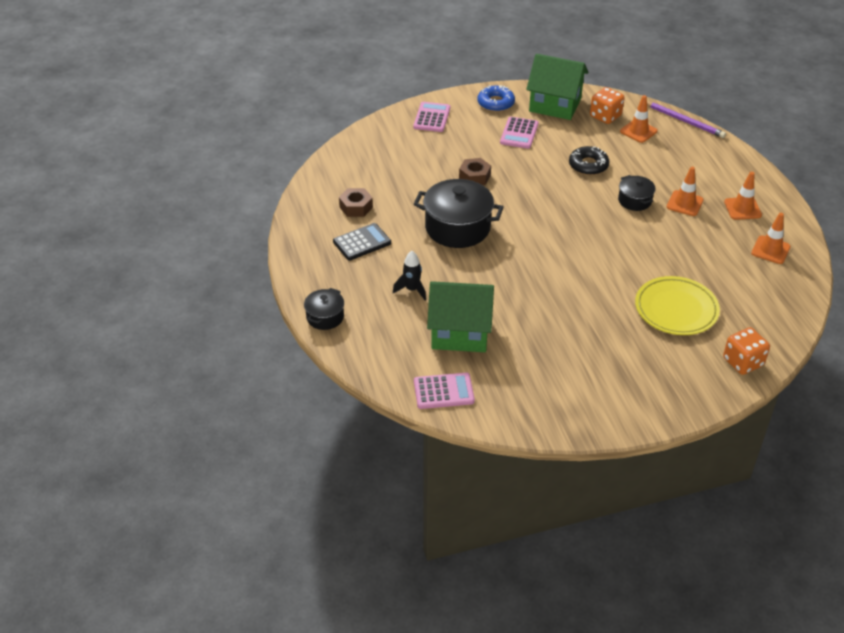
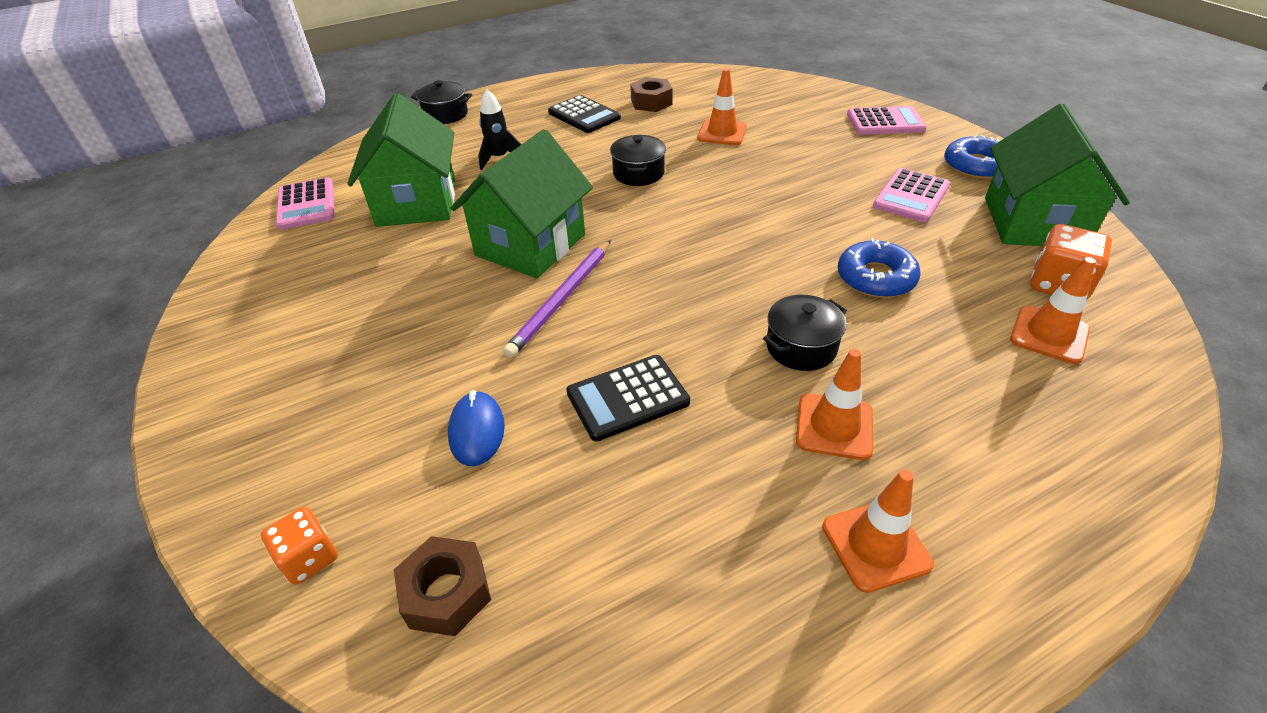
camera: 80 degrees right, 0 degrees up
(457, 228) = (638, 173): black pot -> black pot, size x0.53
(474, 177) = (765, 172): brown nut -> brown nut (447, 593)
(519, 133) = (911, 196): pink calculator -> pink calculator turned 60 degrees counterclockwise
(527, 282) = (530, 245): none -> green house
(588, 165) = (875, 278): black donut -> blue donut
(660, 259) = (627, 398): none -> black calculator
(676, 309) = (476, 431): yellow plate -> blue mouse
(684, 121) = (1165, 407): purple pencil -> purple pencil (562, 299)
(743, 362) = (309, 558): orange dice -> orange dice, size x0.66
(770, 250) = (727, 617): orange traffic cone -> orange traffic cone (722, 133)

